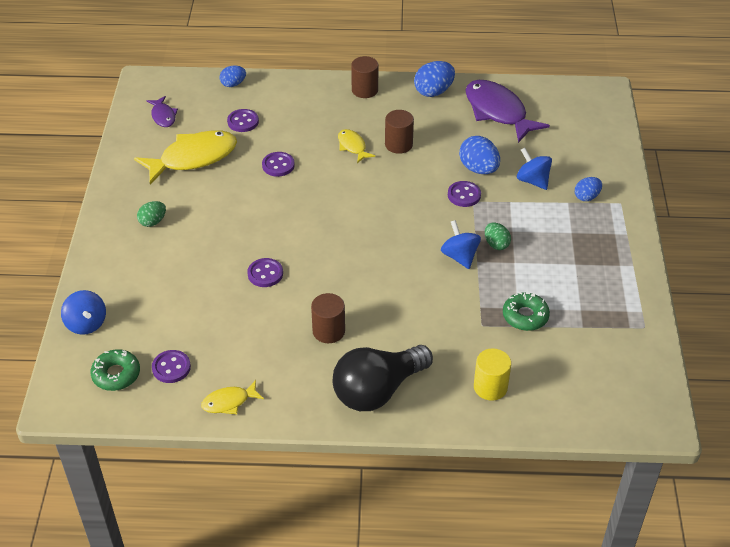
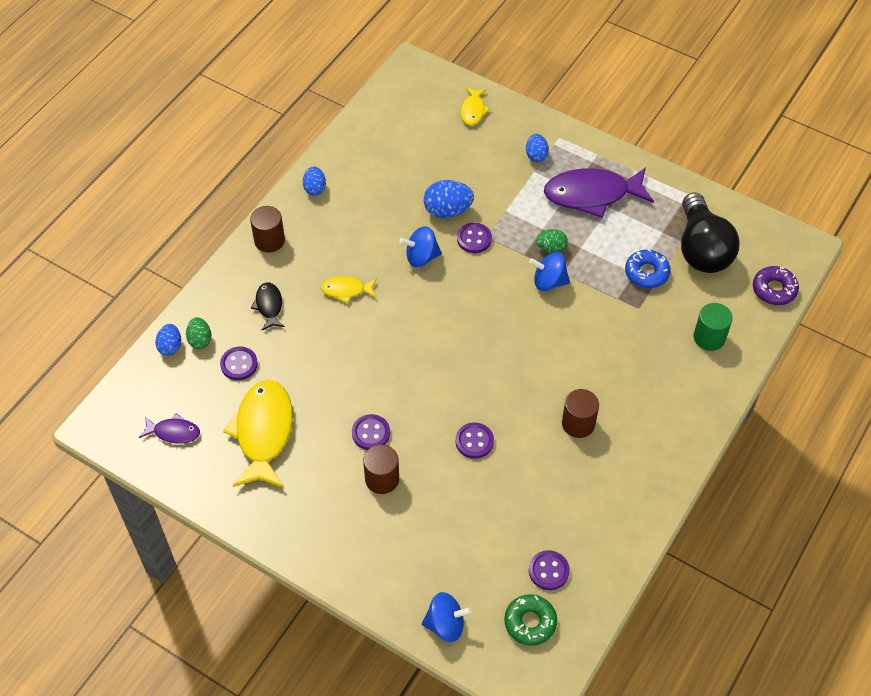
camera: 60 degrees left, 10 degrees up
(153, 222) = (336, 508): green egg -> green egg (200, 340)
(229, 402) = (618, 540): yellow fish -> yellow fish (473, 110)
(278, 165) = (329, 363): purple button -> purple button (371, 433)
(306, 114) = (269, 306): none -> black fish
(378, 390) = (668, 419): black light bulb -> black light bulb (702, 249)
(398, 144) = (370, 253): brown cylinder -> brown cylinder (382, 479)
(433, 91) = (315, 188): blue egg -> blue egg, size x0.62
(490, 387) = (709, 337): yellow cylinder -> green cylinder
(498, 112) = (381, 156): purple fish -> purple fish (592, 195)
(525, 316) = (646, 273): green donut -> blue donut
(532, 180) = (490, 181): blue spinning top -> blue spinning top (421, 257)
(587, 416) = (774, 289): none -> purple donut

